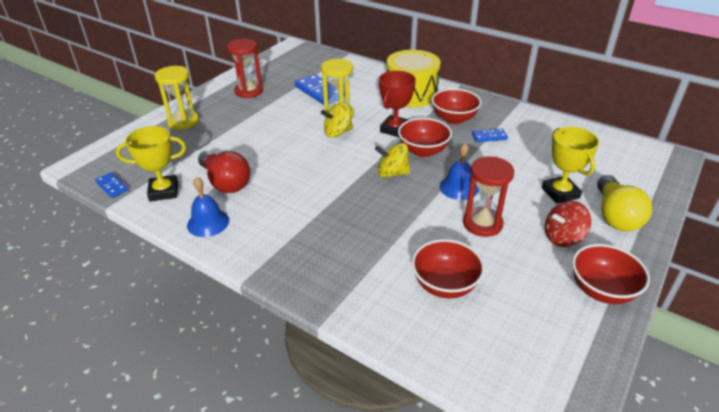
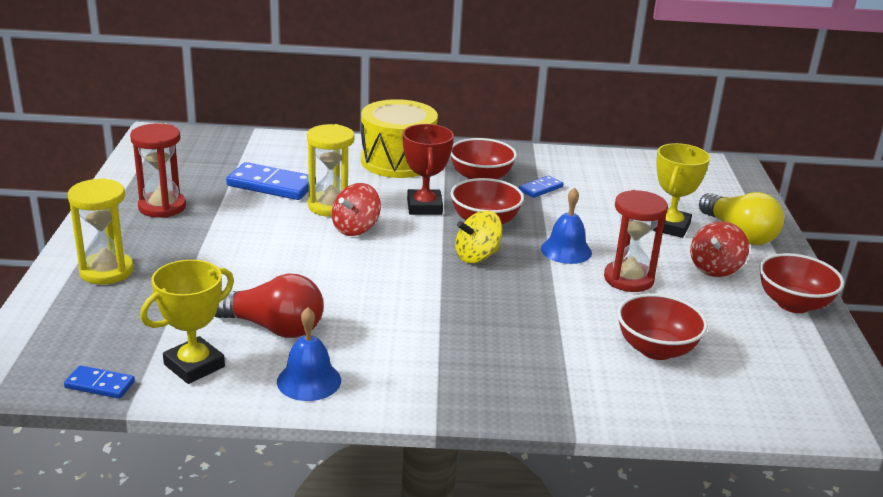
camera: 35 degrees left, 10 degrees down
(337, 132) = (355, 228): yellow spinning top -> red spinning top
(560, 193) = (670, 227): yellow trophy -> yellow trophy turned 75 degrees clockwise

